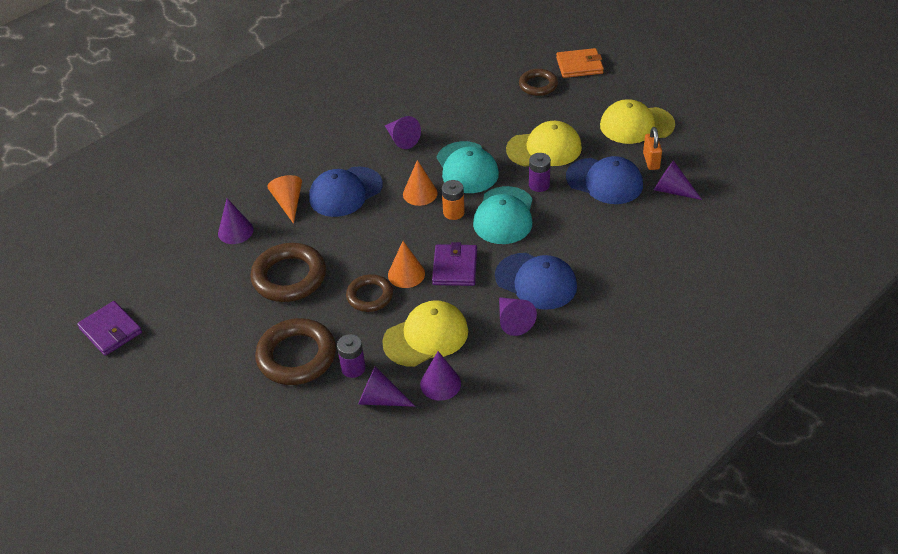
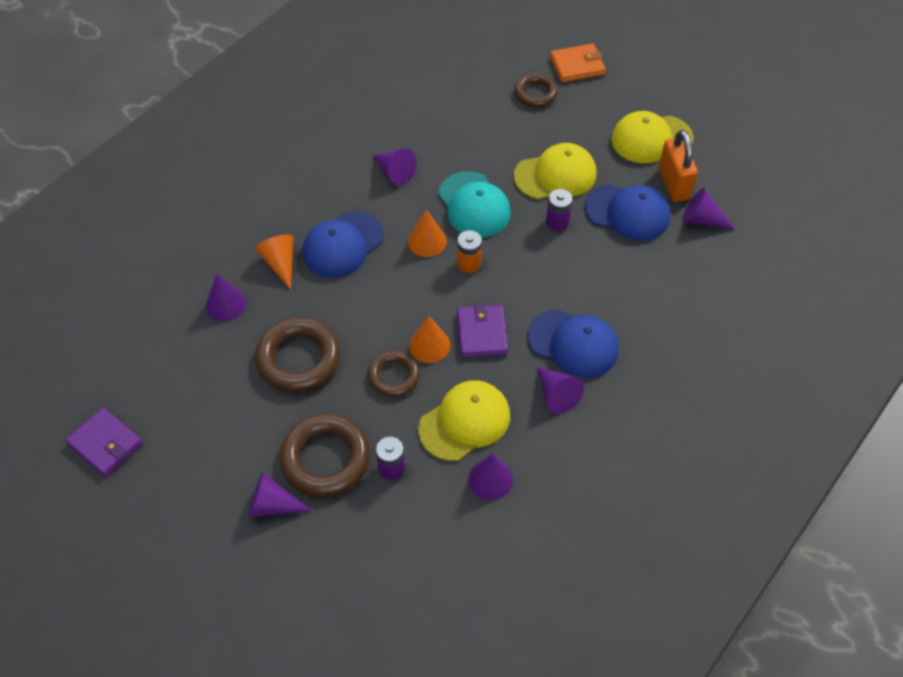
camera: 10 degrees left, 10 degrees up
(380, 399) = (428, 504): purple cone -> purple cone (272, 505)
(504, 216) = (525, 264): turquoise cap -> none
(651, 161) = (674, 184): orange padlock -> orange padlock, size x1.54

